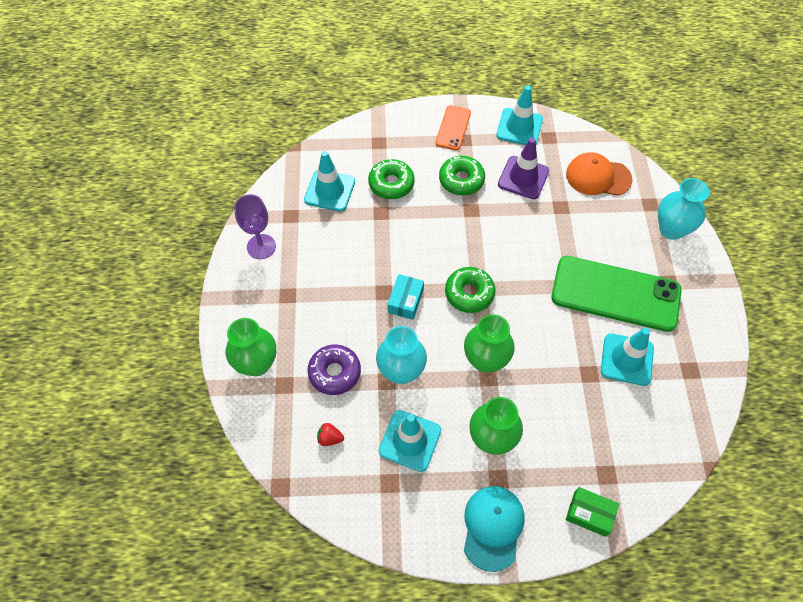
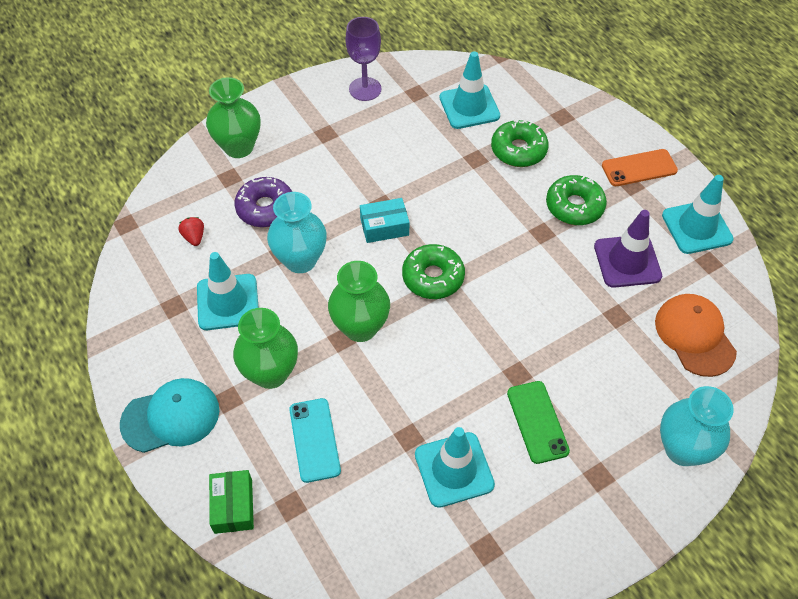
camera: 60 degrees right, 5 degrees down
(562, 435) = (314, 440): none -> turquoise phone
(615, 294) = (537, 422): green phone -> green phone, size x0.50

